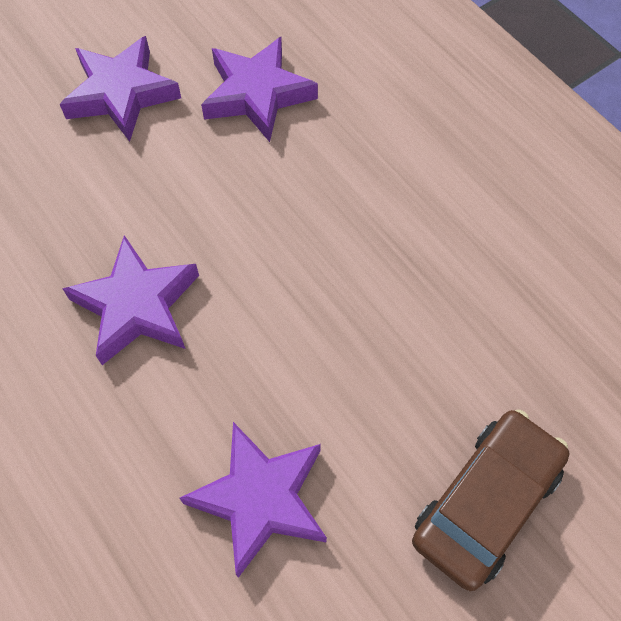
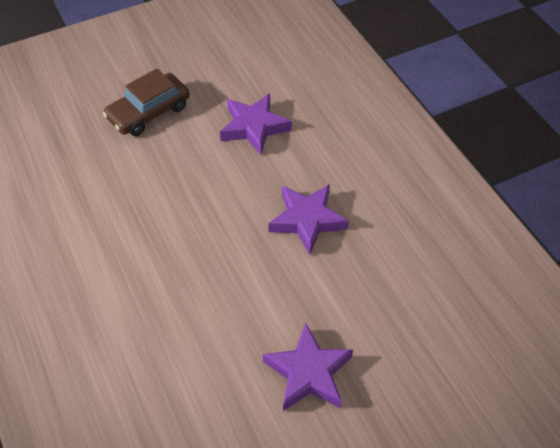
camera: 170 degrees left, 10 degrees down
(257, 94) = (204, 355): purple star -> none

